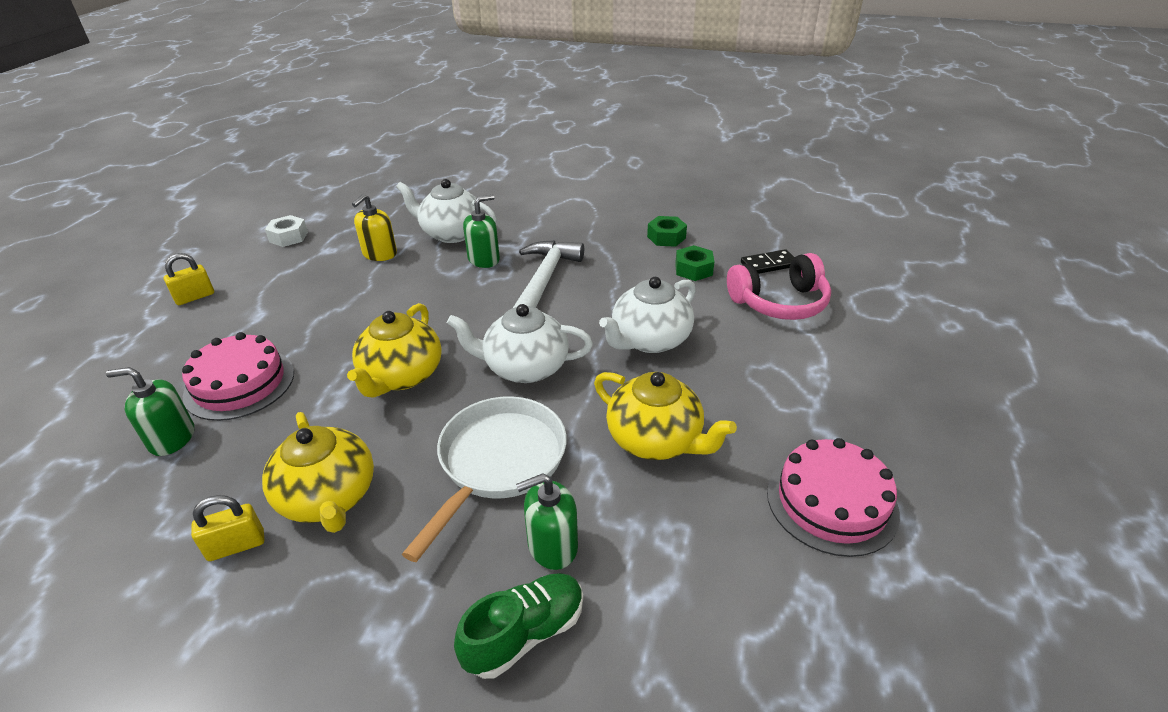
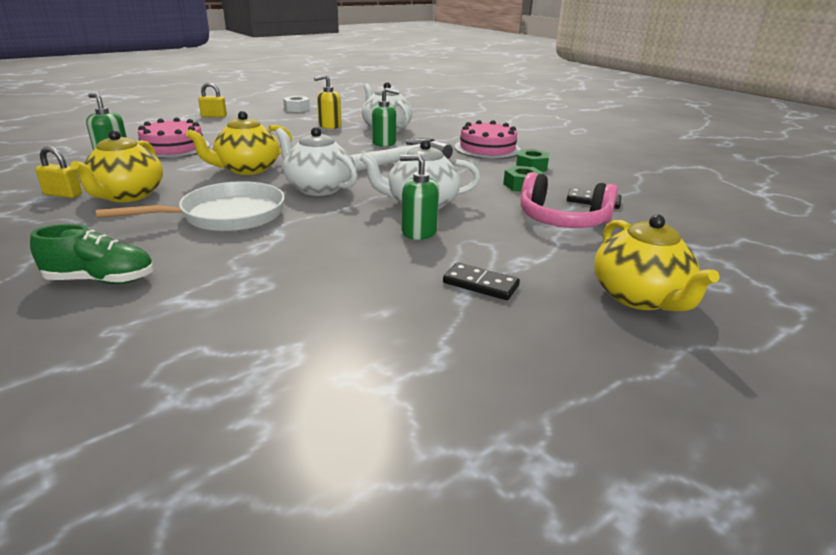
camera: 35 degrees right, 10 degrees down
(552, 546) = (184, 257): green soap dispenser -> green soap dispenser (419, 231)
(656, 440) = (333, 244): yellow teapot -> yellow teapot (640, 297)
(826, 418) = (480, 284): none -> black domino
(831, 502) = (395, 322): pink cake -> pink cake (487, 148)

